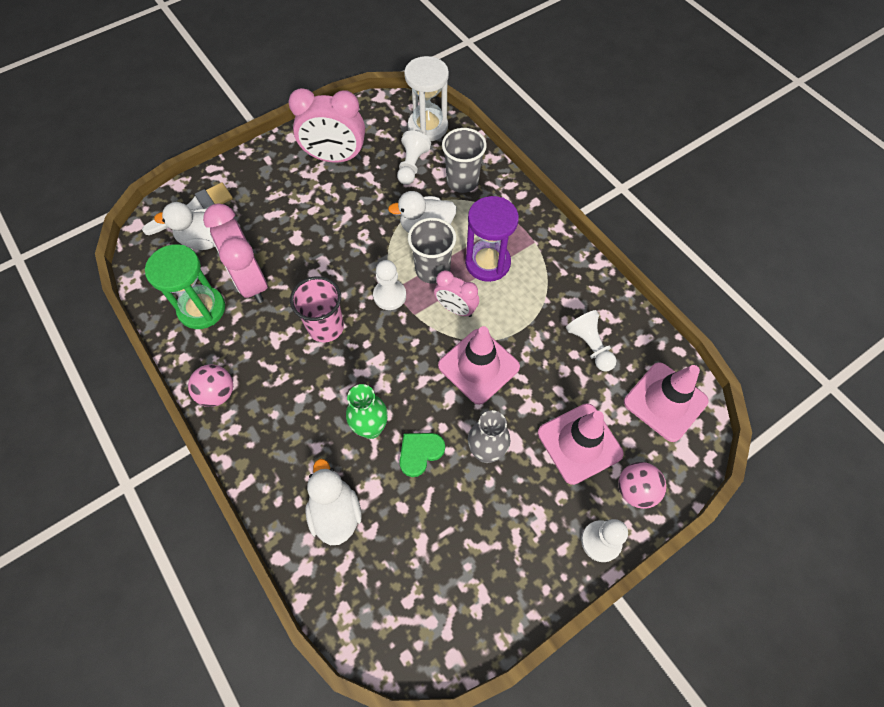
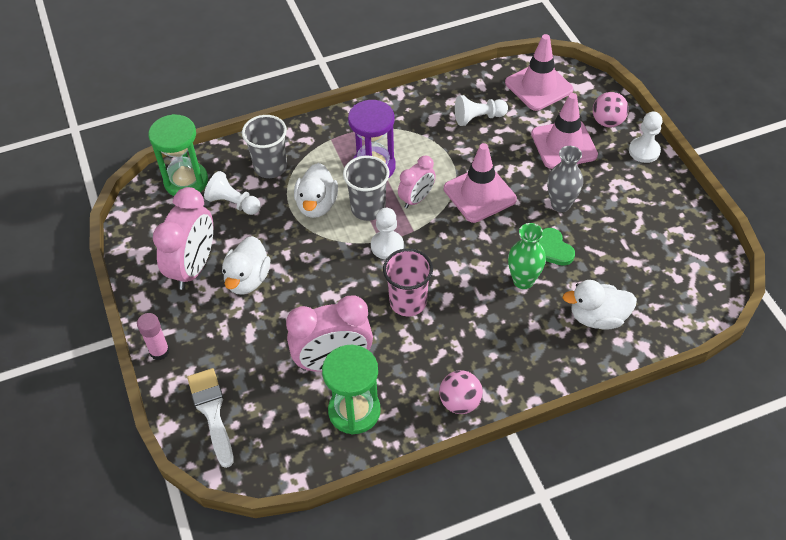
camera: 75 degrees left, 10 degrees down
(205, 240) = (262, 403): white duck -> white duck (247, 279)
(247, 160) = (159, 351): none -> pink glue stick
(428, 127) = (186, 181): white hourglass -> green hourglass

